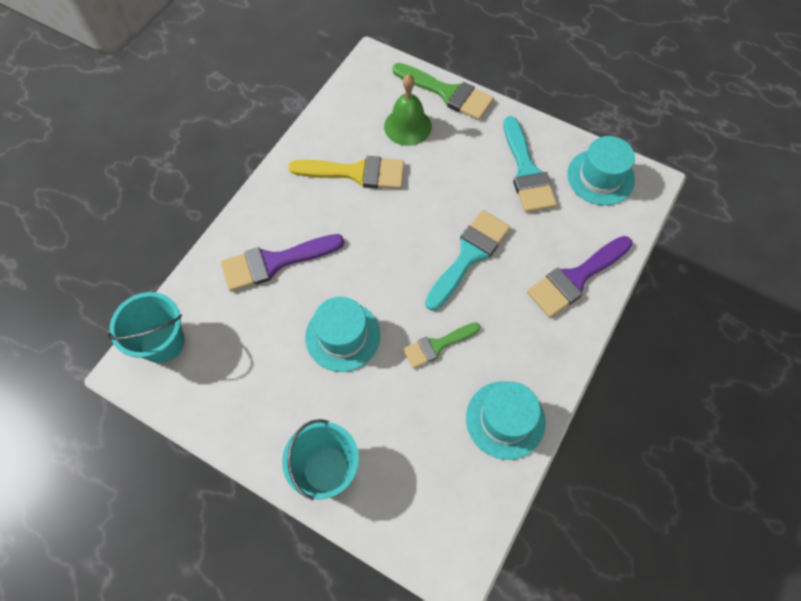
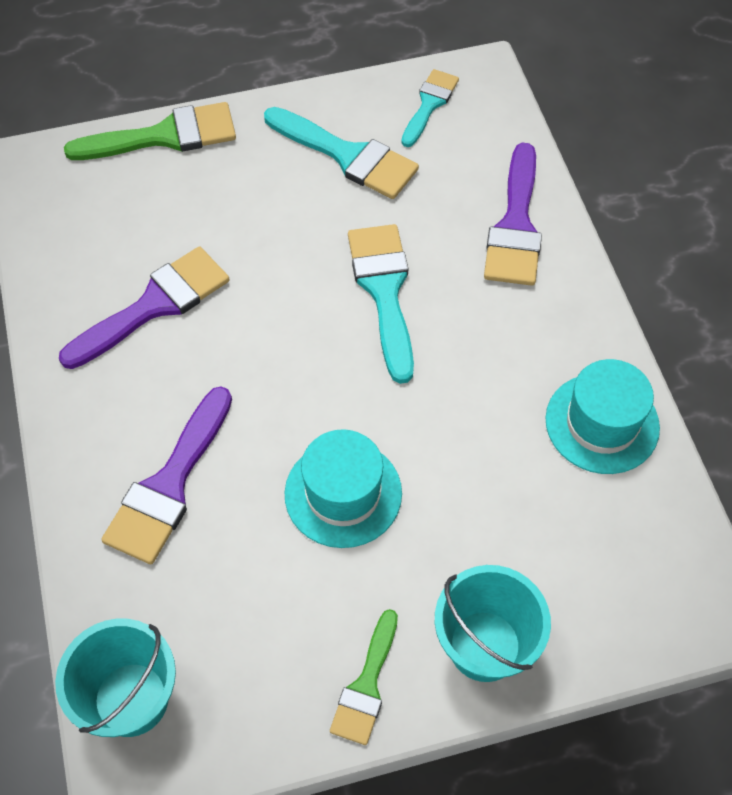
camera: 45 degrees left, 5 degrees down
(356, 173) = (154, 305): yellow brush -> purple brush
(407, 126) = (158, 207): green bell -> none
(437, 345) = (455, 412): green brush -> green brush (366, 685)
(600, 177) = (429, 104): turquoise hat -> turquoise brush

